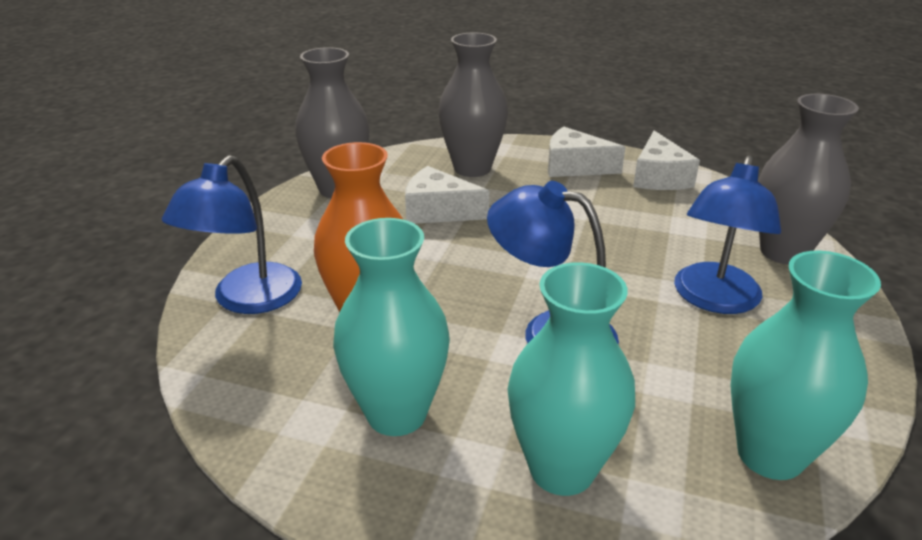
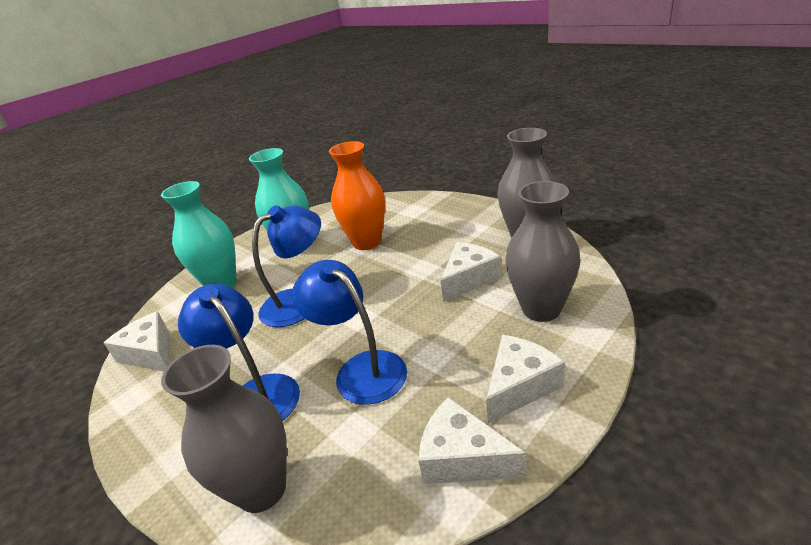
camera: 120 degrees right, 0 degrees up
(247, 300) = (410, 209): blue lamp -> blue lamp (361, 369)
(770, 454) = (151, 353): turquoise vase -> white cheese

